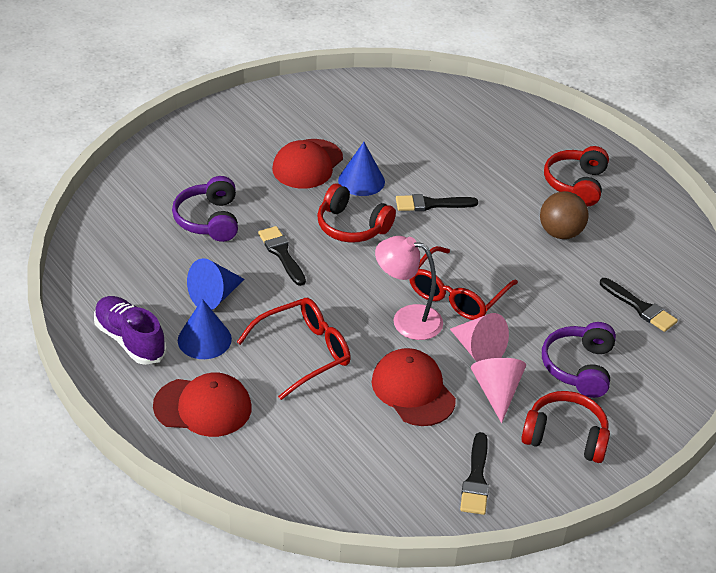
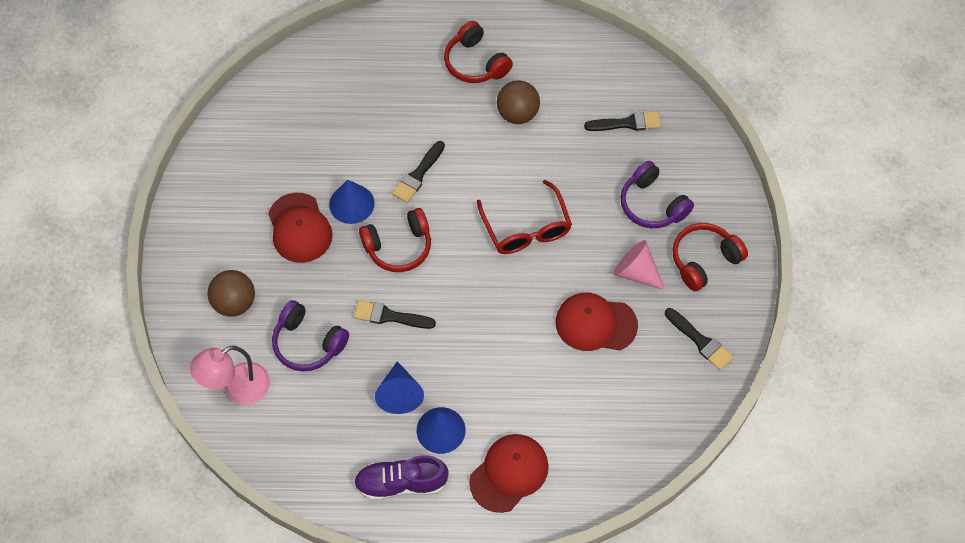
camera: 50 degrees left, 20 degrees up
(205, 163) = (235, 303): none -> brown ball
(304, 352) = (506, 370): red glasses -> none
(407, 319) = (525, 279): pink lamp -> pink lamp (238, 389)
(478, 350) = (589, 254): pink cone -> none

